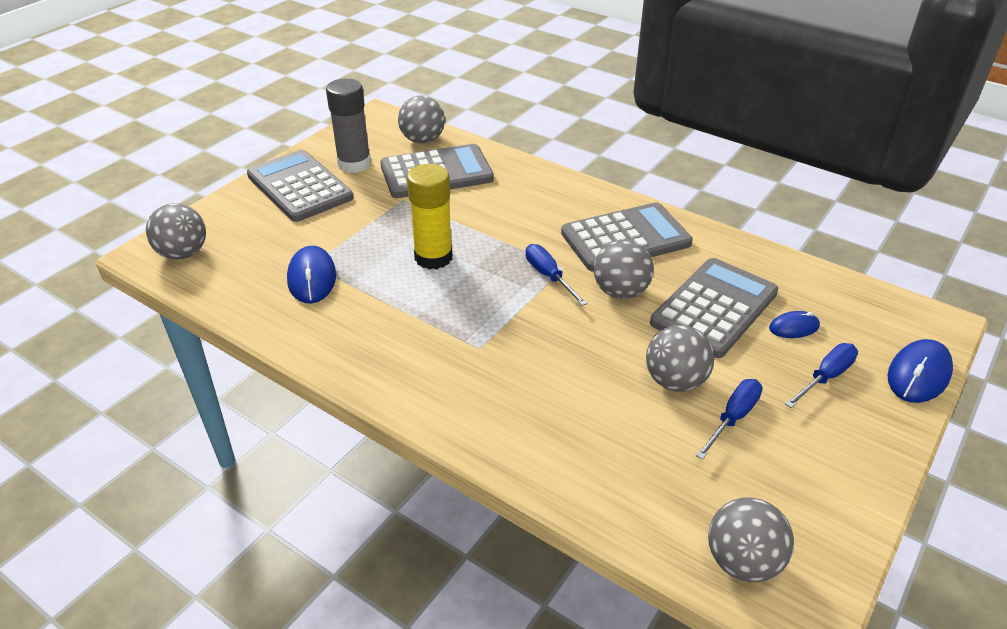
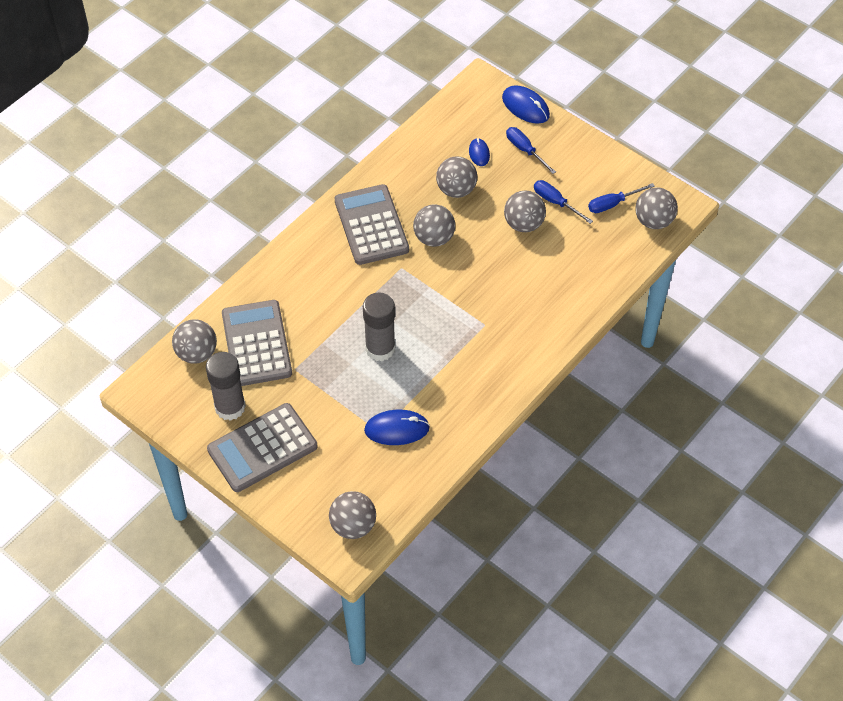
camera: 85 degrees left, 15 degrees up
(433, 257) = (380, 348): yellow glue stick -> grey glue stick
(548, 276) = (411, 278): blue screwdriver -> blue screwdriver (613, 204)
(714, 308) = (456, 190): grey calculator -> grey ball

